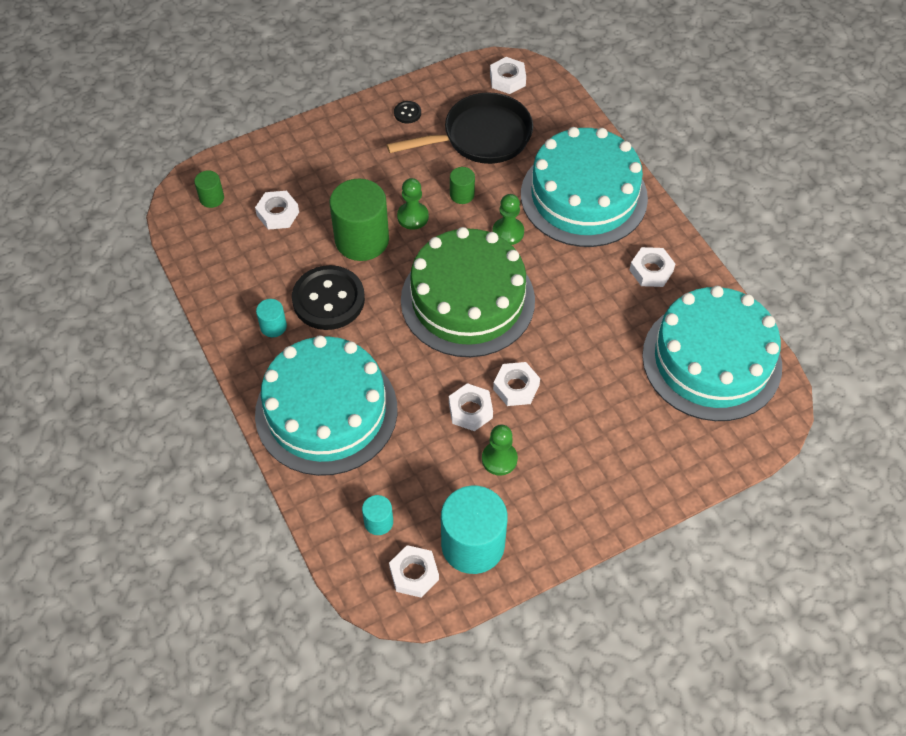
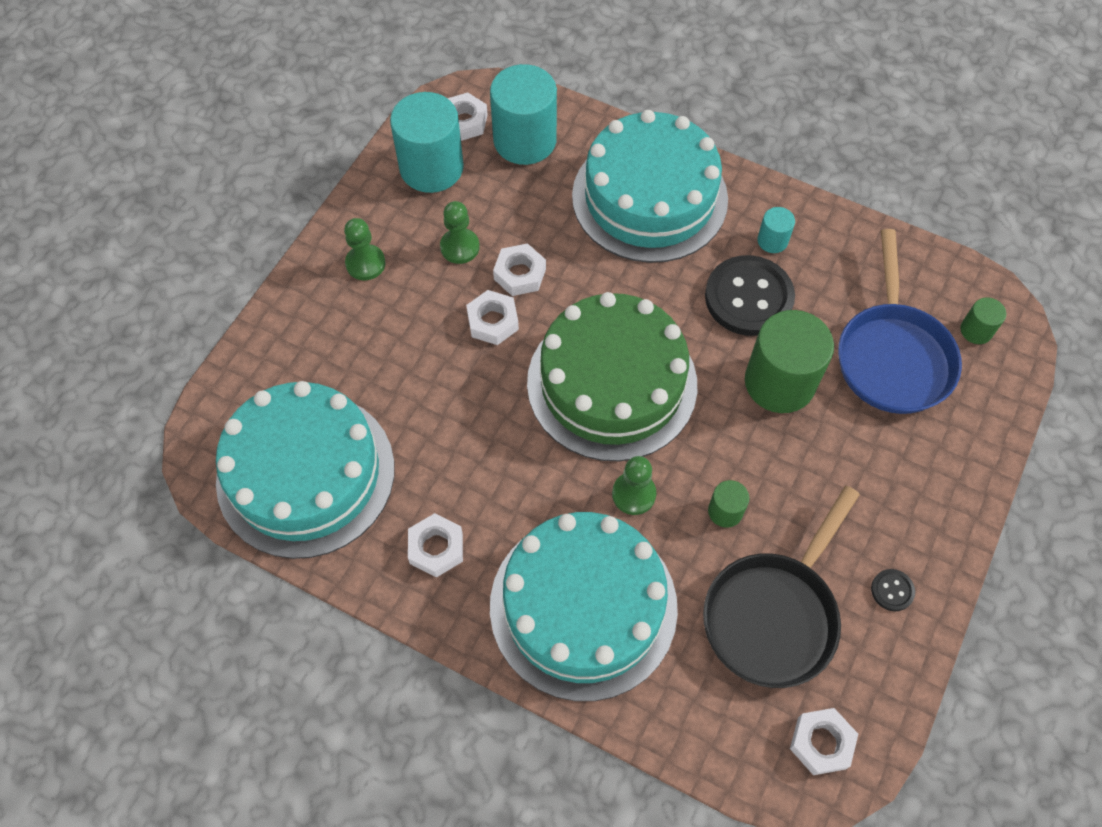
camera: 145 degrees right, 5 degrees up
(278, 214) = (893, 356): white nut -> blue pan
(378, 522) = (525, 140): turquoise cylinder -> turquoise cylinder, size x2.15
(413, 217) = (753, 445): green pawn -> green pawn (365, 263)

